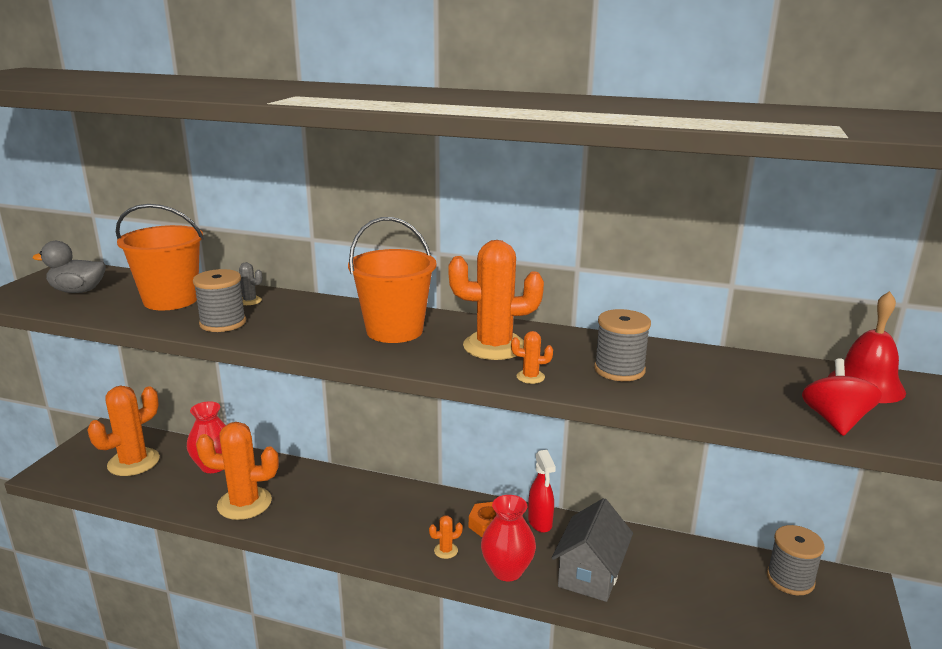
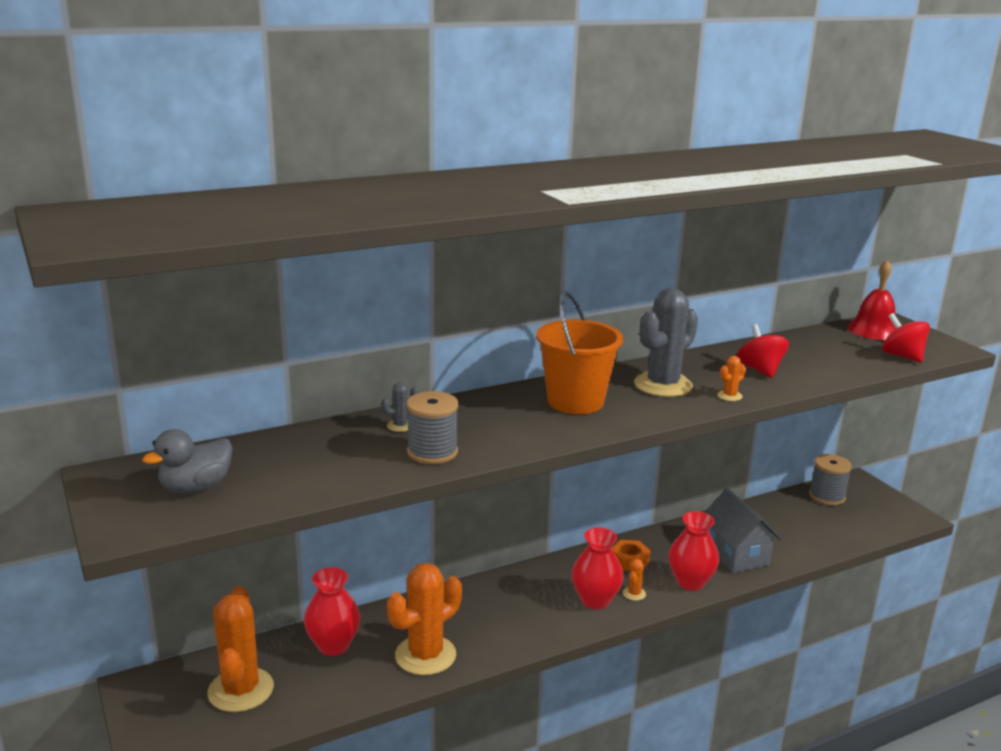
camera: 45 degrees left, 0 degrees up
(171, 300) = (324, 455): orange bucket -> none
(409, 537) = (595, 600): none -> red vase
(494, 346) = (663, 385): orange cactus -> grey cactus
(540, 523) = (657, 540): red spray bottle -> none
(619, 370) = (760, 370): grey spool -> red spinning top

